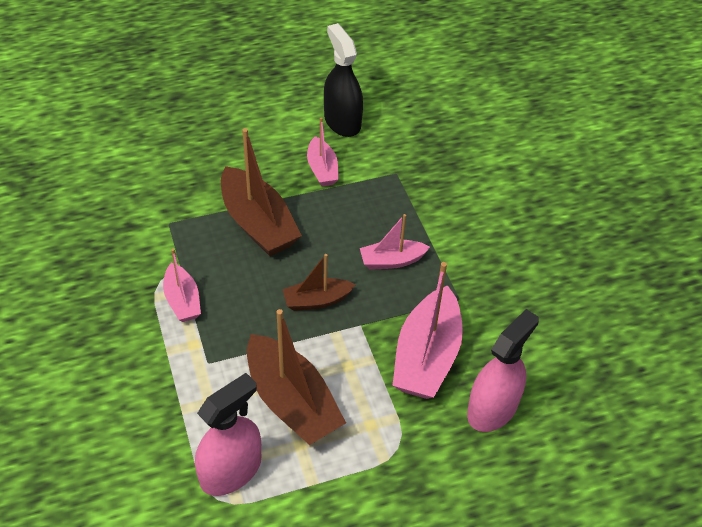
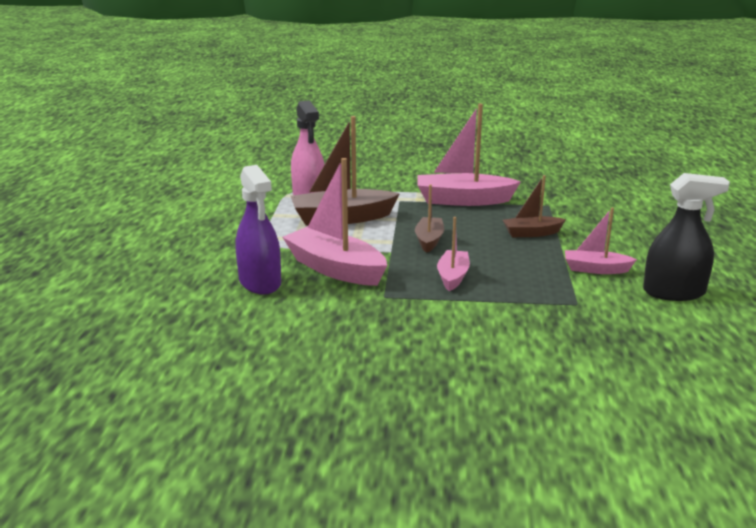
camera: 115 degrees right, 25 degrees down
(182, 300) = (463, 200): pink boat -> pink boat, size x1.78
(258, 224) = (531, 233): brown boat -> brown boat, size x0.56
(492, 408) = (260, 282): pink spray bottle -> purple spray bottle

